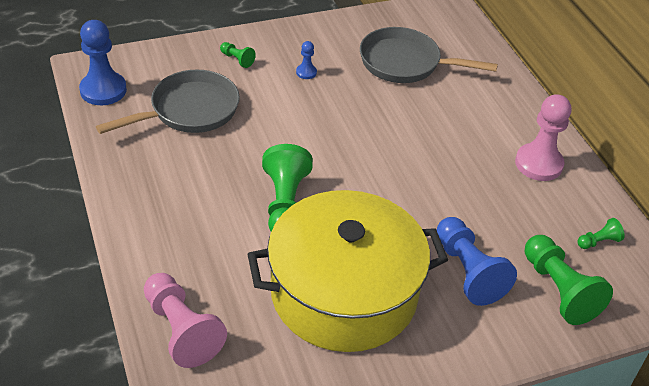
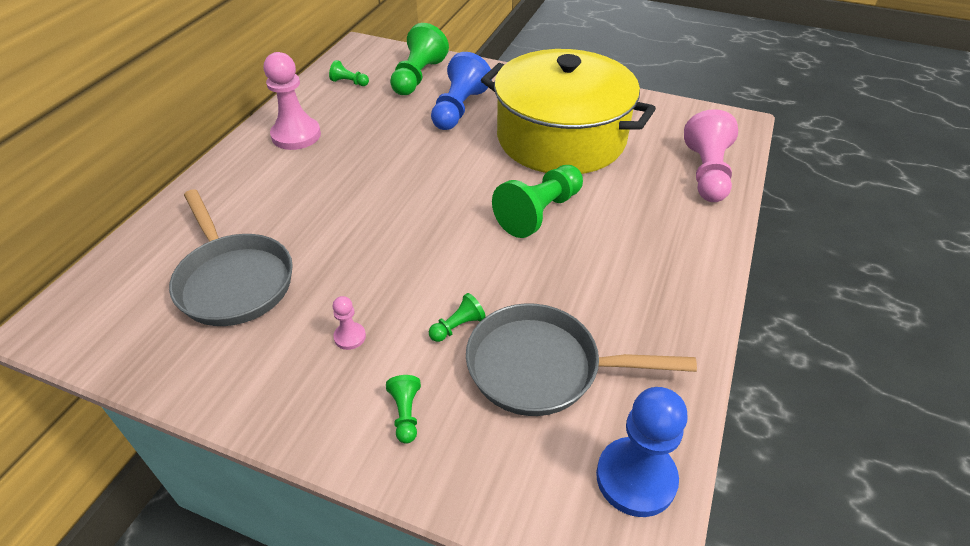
camera: 135 degrees left, 0 degrees up
(256, 105) = (457, 326): none -> green pawn
(306, 72) = (350, 337): blue pawn -> pink pawn

